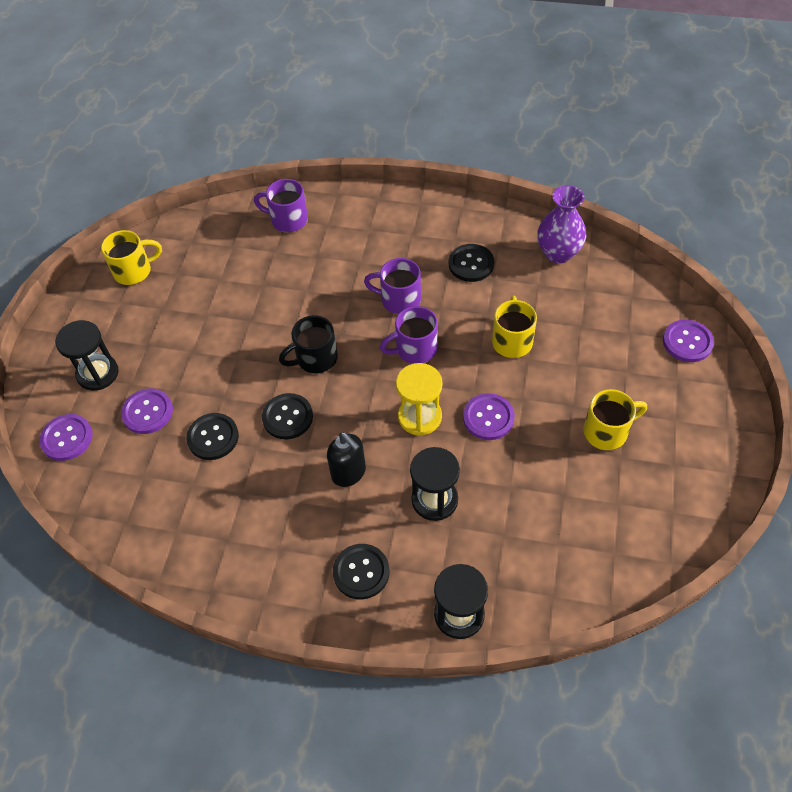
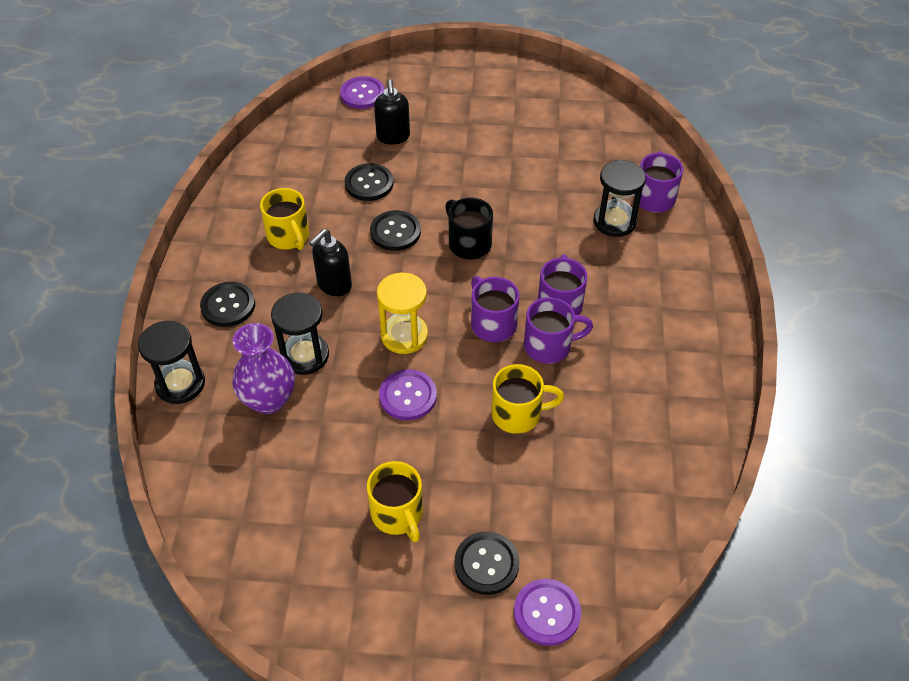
camera: 80 degrees right, 5 degrees down
(98, 373) = (432, 98): black hourglass -> black hourglass (614, 221)
(134, 271) = (556, 98): yellow mug -> yellow mug (289, 237)
(147, 412) = (393, 137): purple button -> black soap dispenser
(443, 312) = (549, 346): none -> purple mug
(471, 264) = (629, 367): black button -> black button (486, 564)
(558, 253) = (669, 459): purple vase -> purple vase (269, 400)

